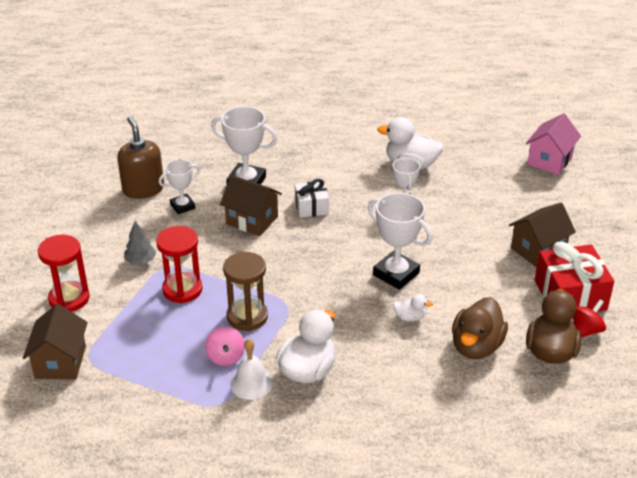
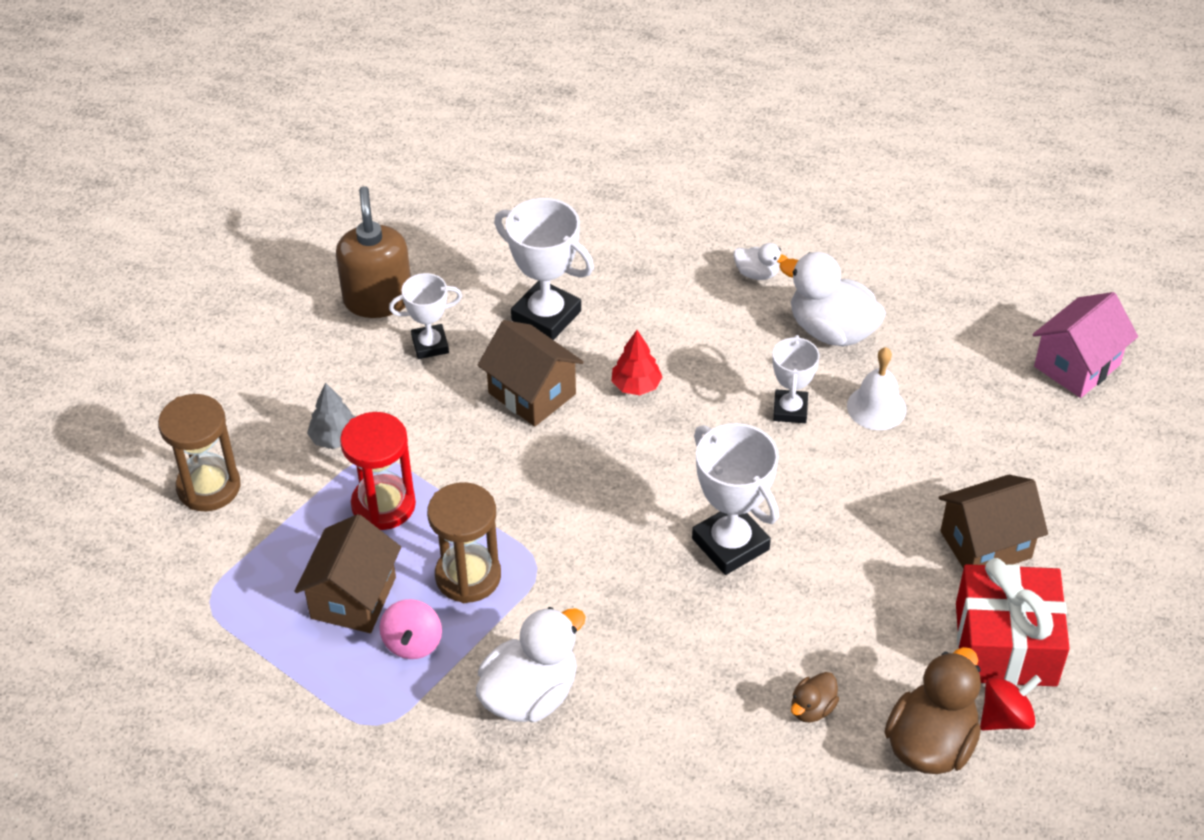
camera: 15 degrees right, 10 degrees up
(60, 362) = (166, 599): brown house -> brown house (353, 598)
(69, 299) = (208, 487): red hourglass -> brown hourglass
(251, 383) = (437, 699): white bell -> white bell (876, 407)
(311, 207) = (636, 386): white gift -> red tree
(410, 317) = (724, 631): white duck -> white duck (757, 273)
(476, 346) = (812, 708): brown duck -> brown duck, size x0.49

